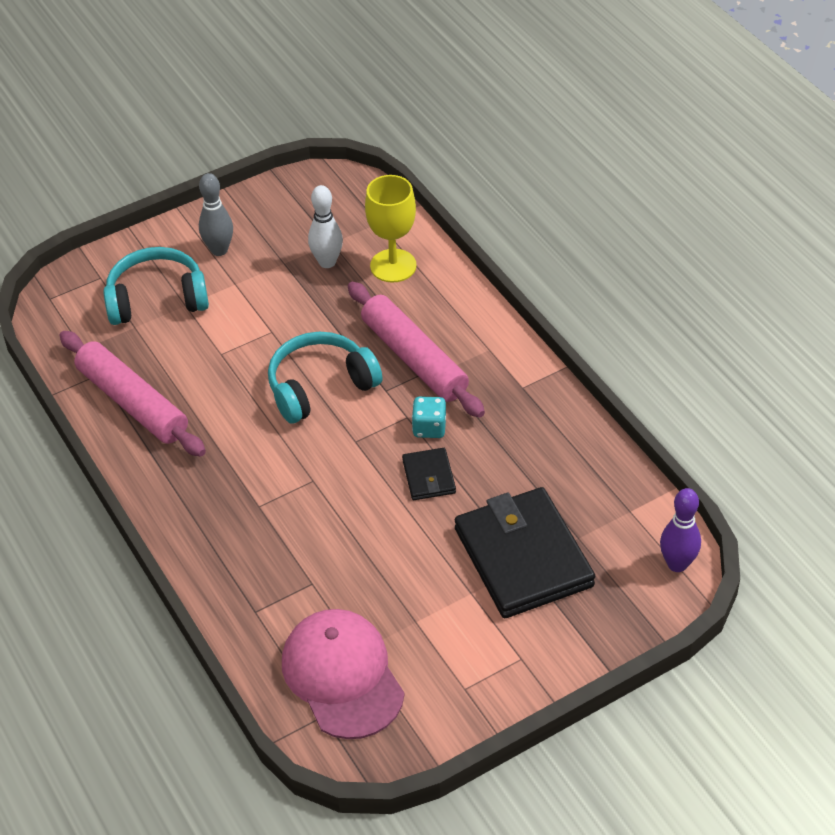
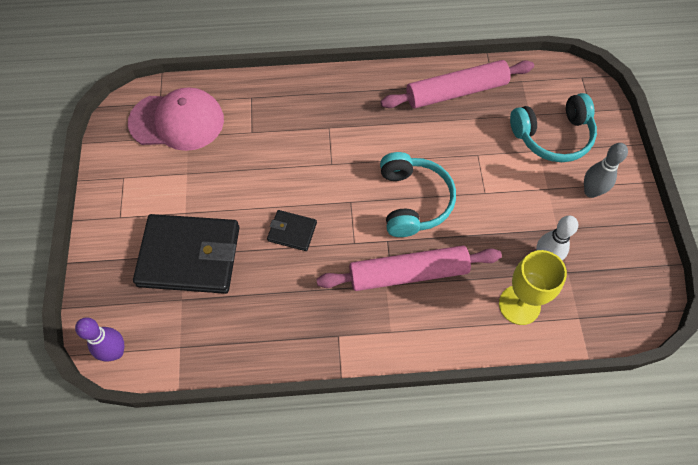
camera: 115 degrees right, 15 degrees up
(157, 299) = (552, 136): turquoise headphones -> turquoise headphones turned 60 degrees clockwise
(429, 428) = (335, 252): turquoise dice -> none

